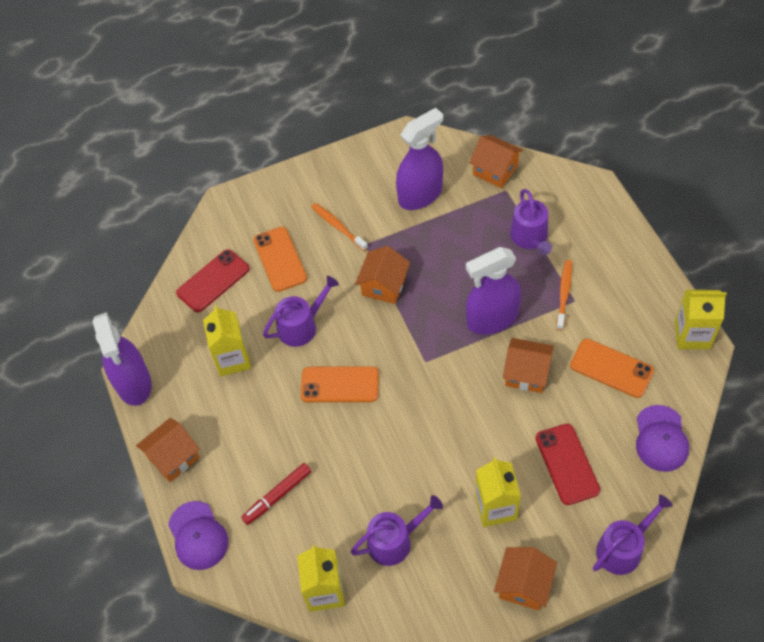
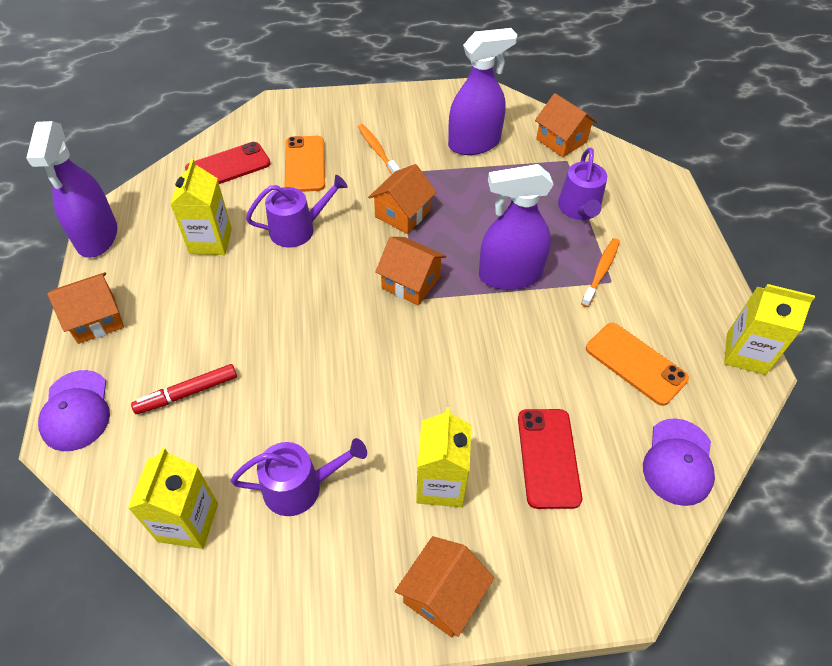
camera: 10 degrees right, 5 degrees down
(340, 385) = (312, 296): orange phone -> none
(526, 373) = (531, 341): orange house -> orange house (410, 282)
(623, 548) = (591, 588): purple watering can -> none

